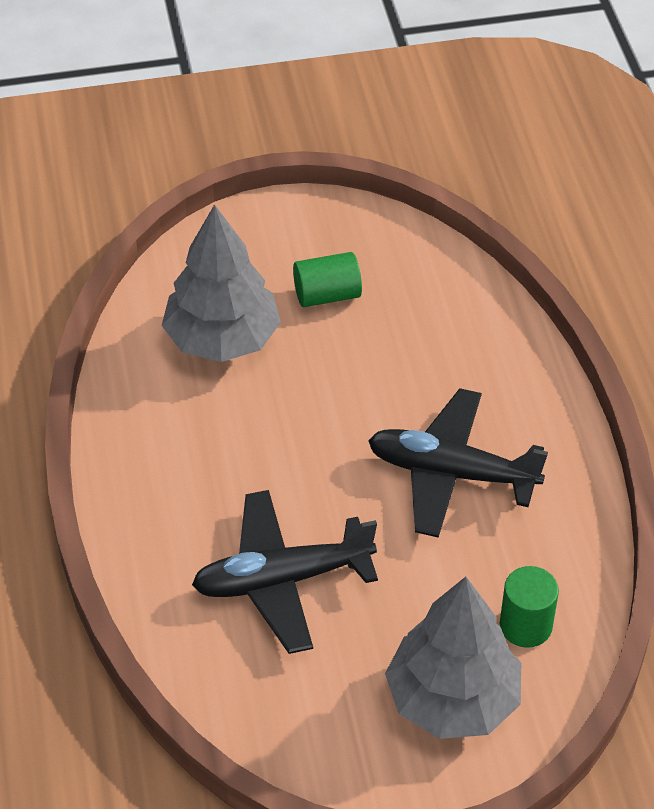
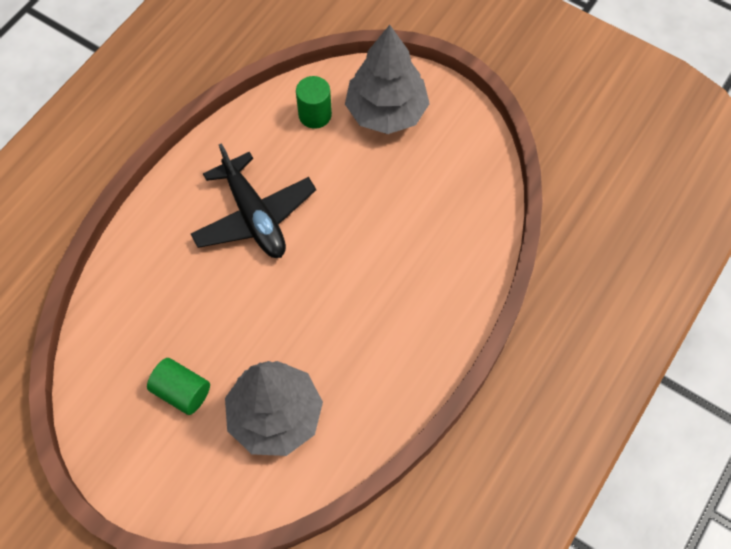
camera: 135 degrees left, 15 degrees up
(282, 580) = (402, 233): black plane -> none

